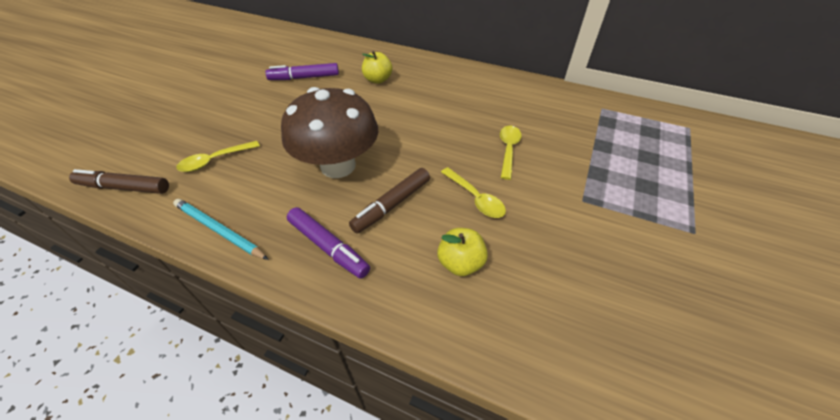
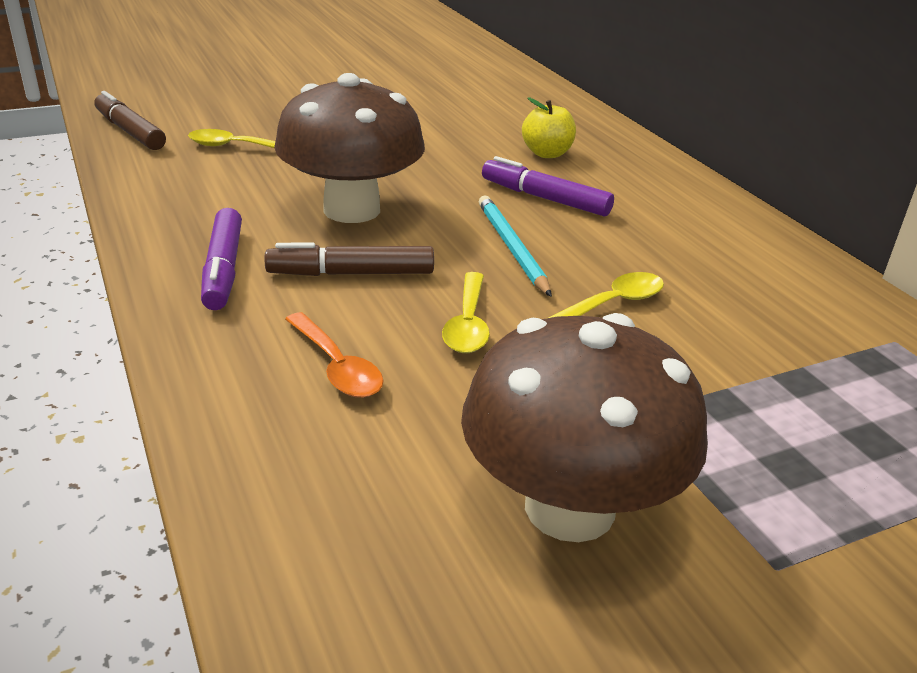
camera: 40 degrees right, 15 degrees down
(219, 230) = (151, 202): turquoise pencil -> turquoise pencil (511, 247)
(304, 78) = (452, 116): purple marker -> purple marker (545, 198)
(460, 263) = (336, 366): yellow apple -> orange spoon
(622, 261) = (569, 507): none -> brown mushroom

